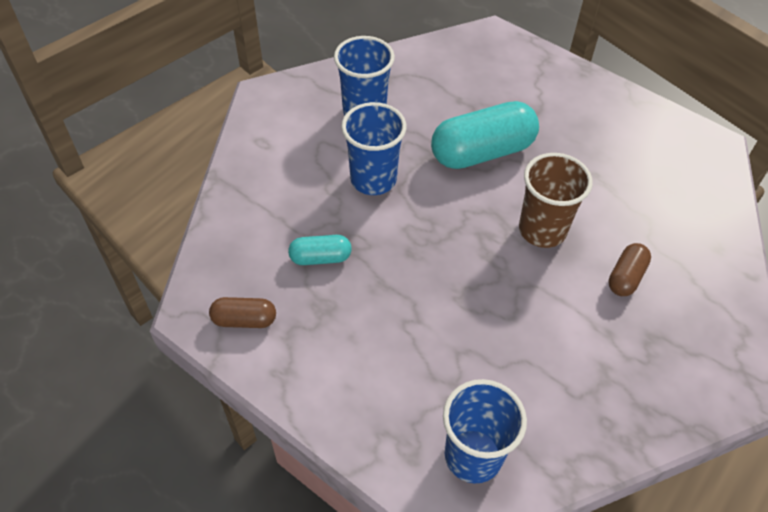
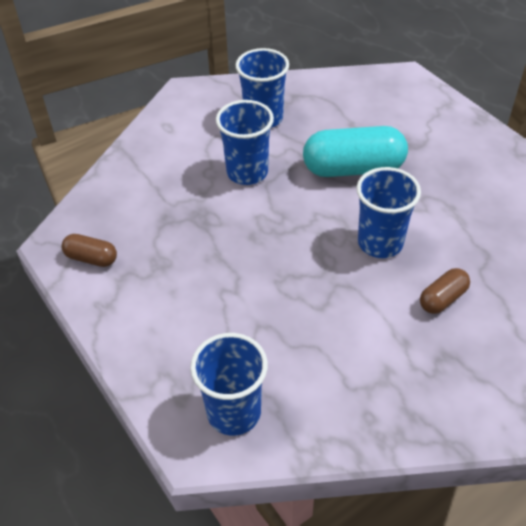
camera: 20 degrees right, 5 degrees down
(320, 258) = (175, 224): turquoise capsule -> none
(542, 230) = (380, 243): brown cup -> blue cup

